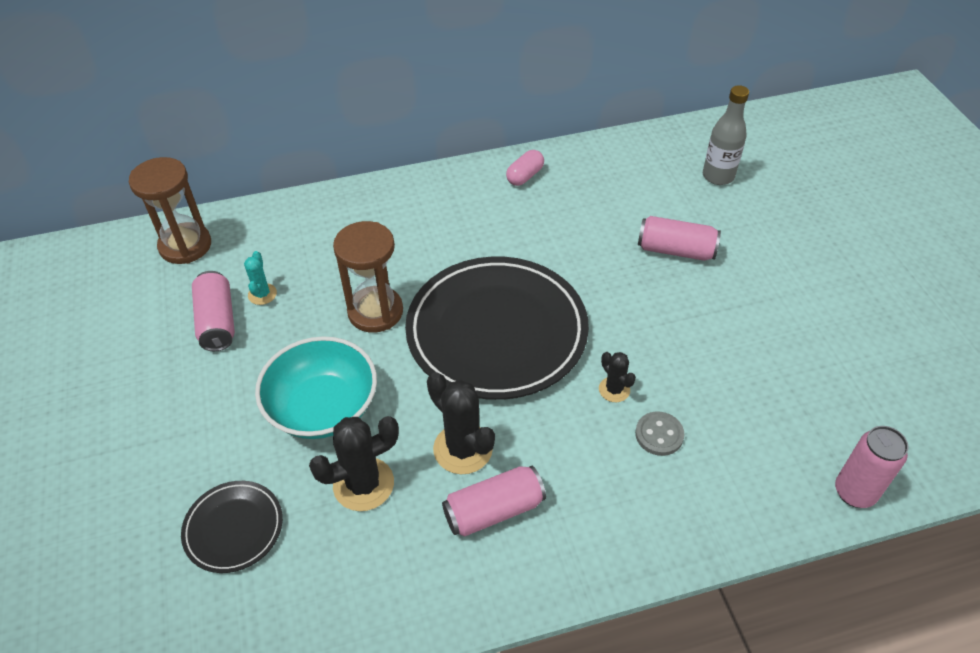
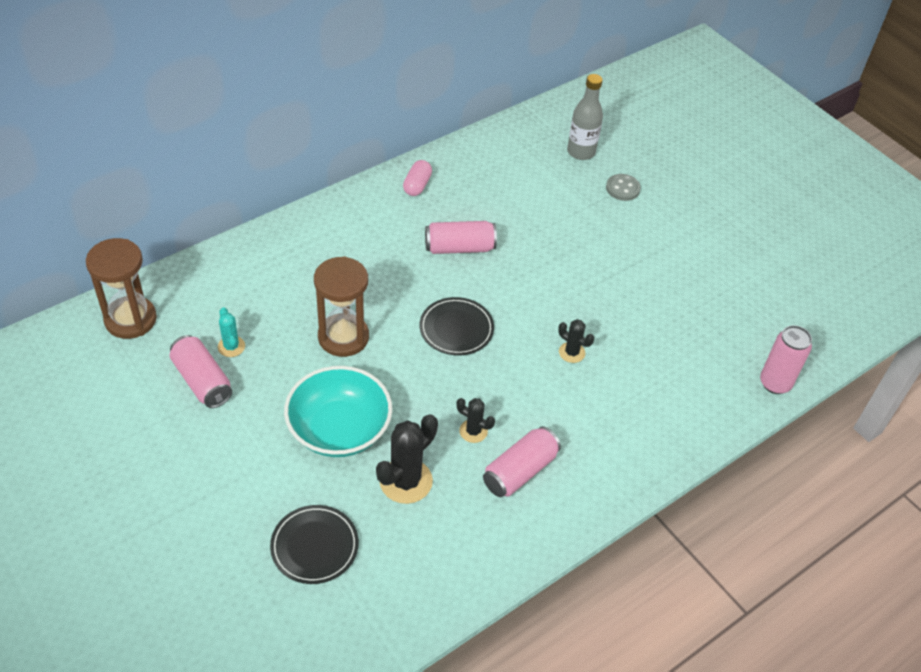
camera: 25 degrees left, 0 degrees up
(463, 449) = (473, 431): black cactus -> black cactus, size x0.56
(497, 332) = (456, 329): black plate -> black plate, size x0.46
(659, 435) = (620, 379): grey button -> grey button (622, 188)
(675, 250) = (572, 225): pink can -> pink can (459, 247)

